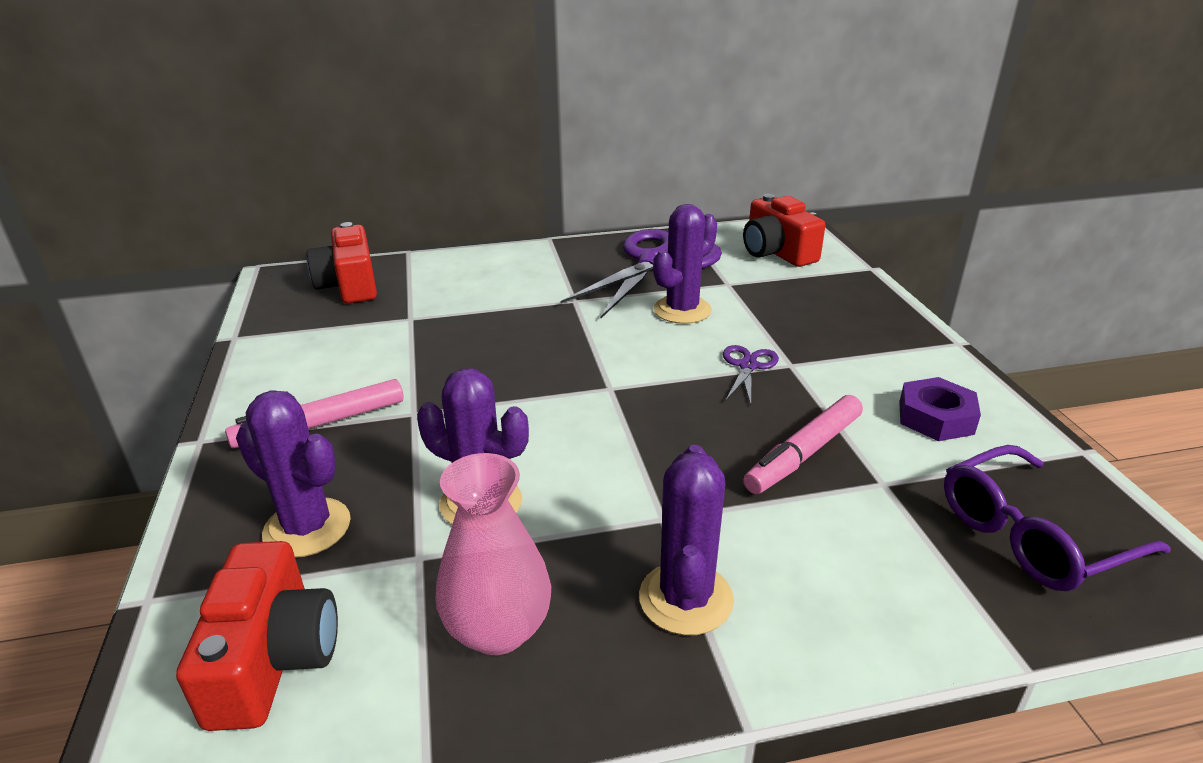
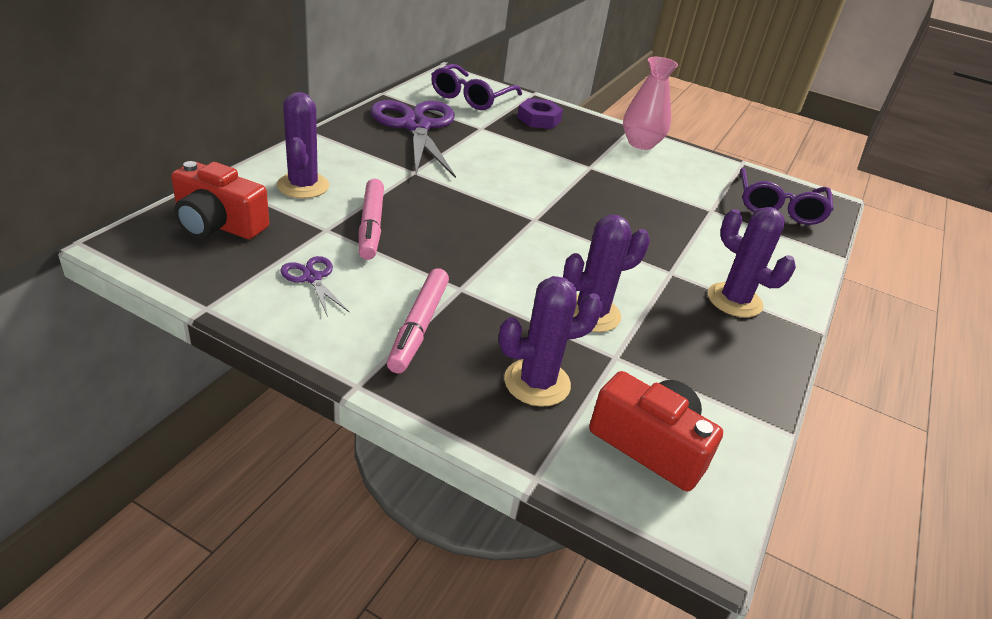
camera: 55 degrees left, 5 degrees up
(498, 629) = (702, 361): pink vase -> pink vase (641, 143)
(682, 310) = (487, 155): purple cactus -> purple cactus (303, 186)
(748, 366) = (574, 176): purple scissors -> purple scissors (312, 278)
(776, 252) = (471, 97): red camera -> purple glasses
(803, 454) = (667, 211): pink marker -> pink marker (371, 226)
(936, 417) = (681, 169): purple nut -> purple nut (539, 119)

